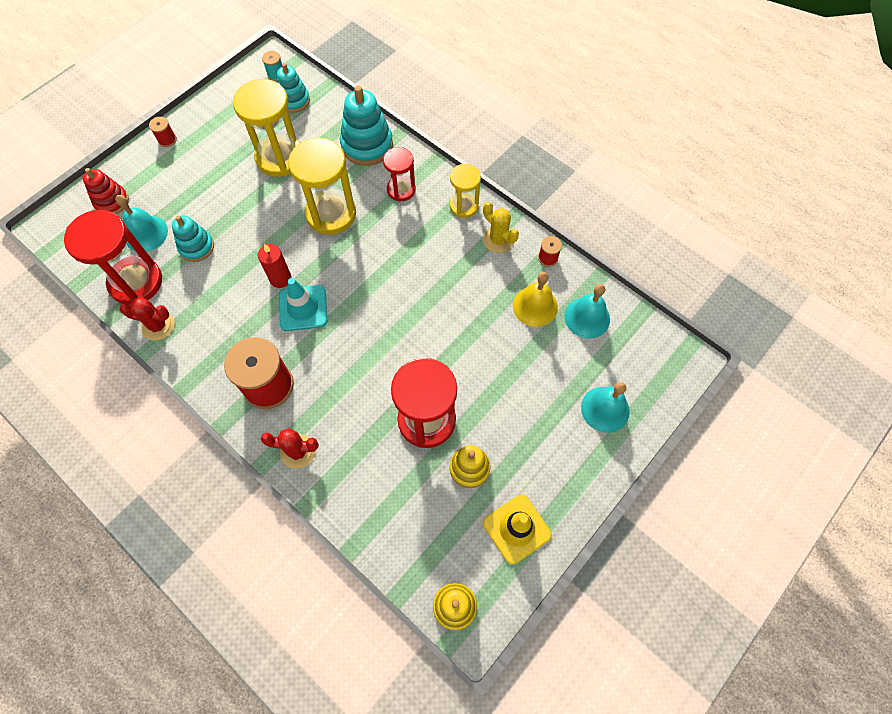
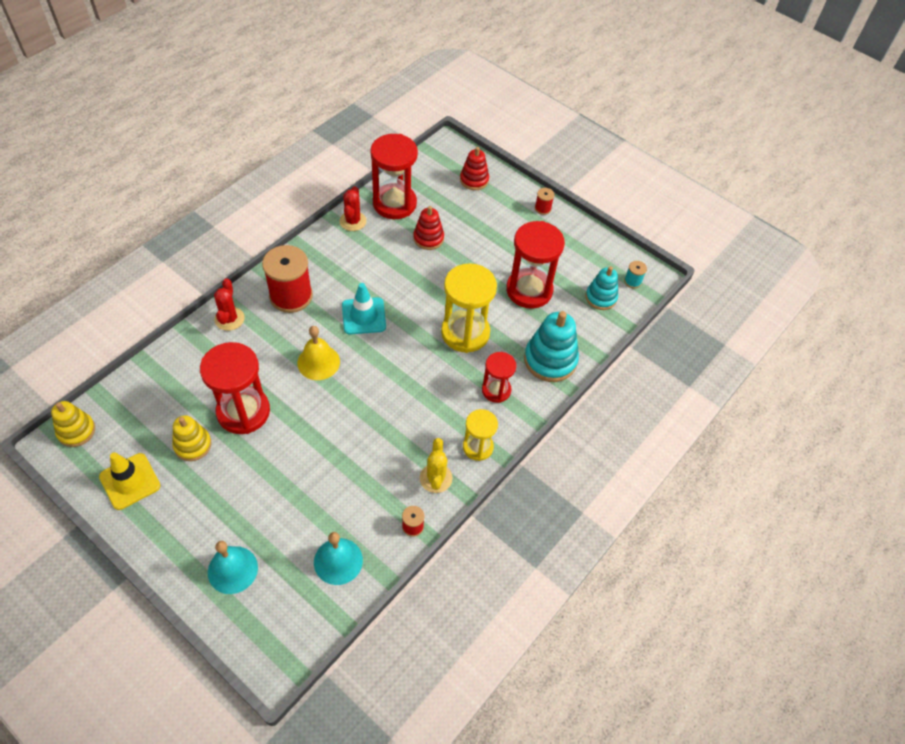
camera: 85 degrees right, 10 degrees down
(146, 233) = (442, 204): turquoise bell -> none
(196, 247) = (428, 238): turquoise stacking toy -> red stacking toy
(280, 157) = (529, 290): yellow hourglass -> red hourglass
(280, 278) = (395, 298): red candle -> none
(498, 240) = (436, 478): yellow cactus -> yellow cactus turned 45 degrees counterclockwise
(535, 306) = (355, 510): yellow bell -> yellow bell (318, 362)

